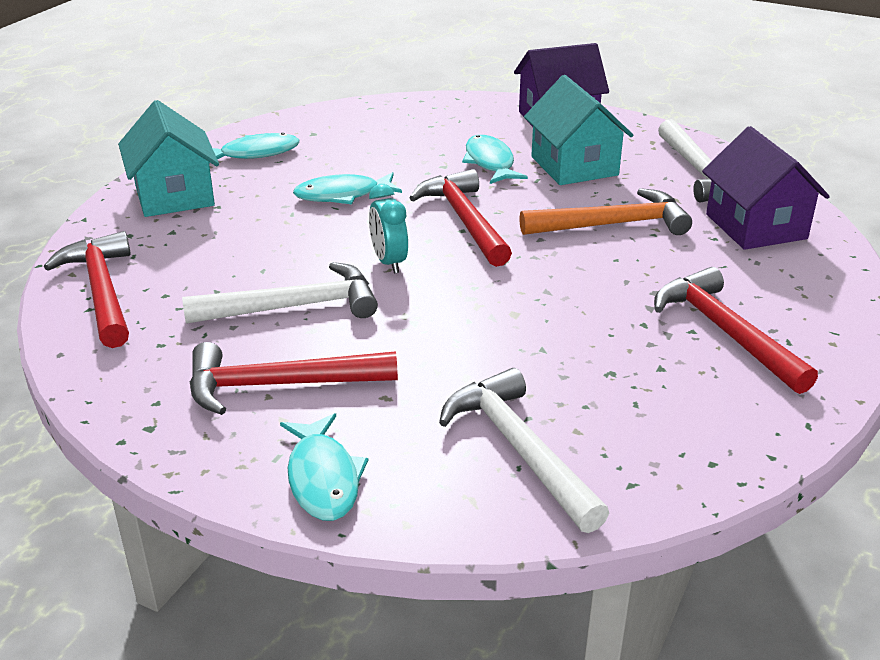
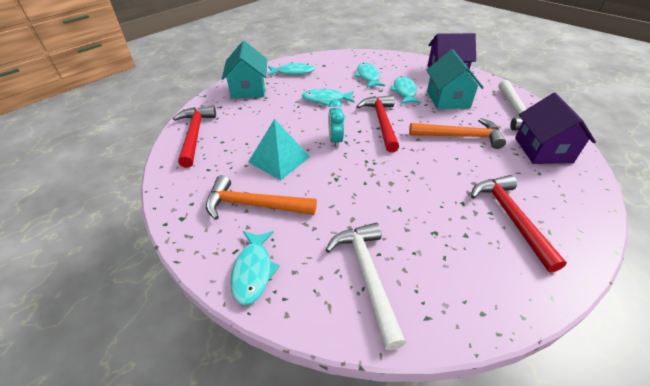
camera: 15 degrees right, 10 degrees up
(279, 385) = (254, 205): red hammer -> orange hammer
(294, 307) = (279, 159): white hammer -> turquoise pyramid
(410, 144) = (368, 76): none -> turquoise fish

